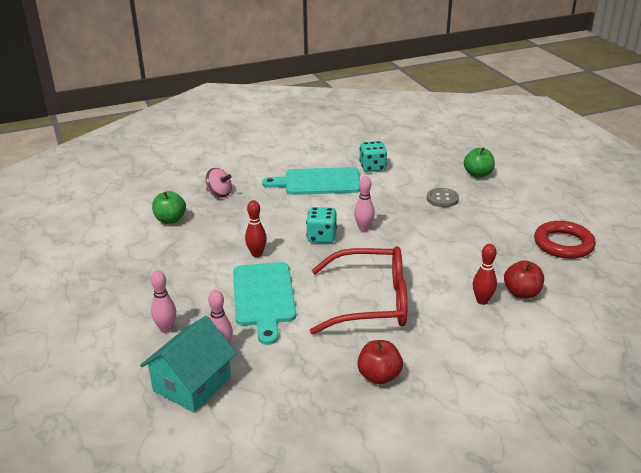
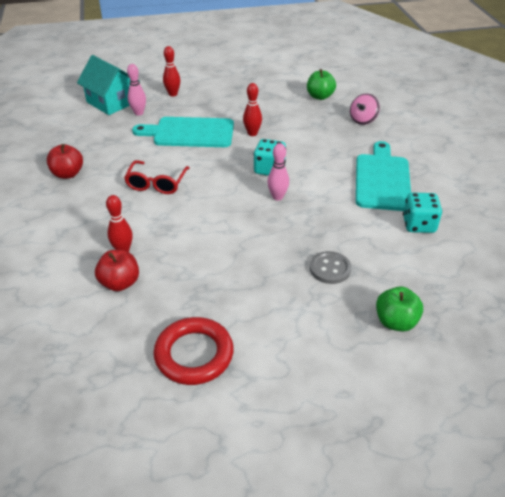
camera: 100 degrees right, 10 degrees up
(166, 329) = (173, 94): pink bowling pin -> red bowling pin
(371, 302) = (156, 183): red glasses -> red glasses, size x0.57

